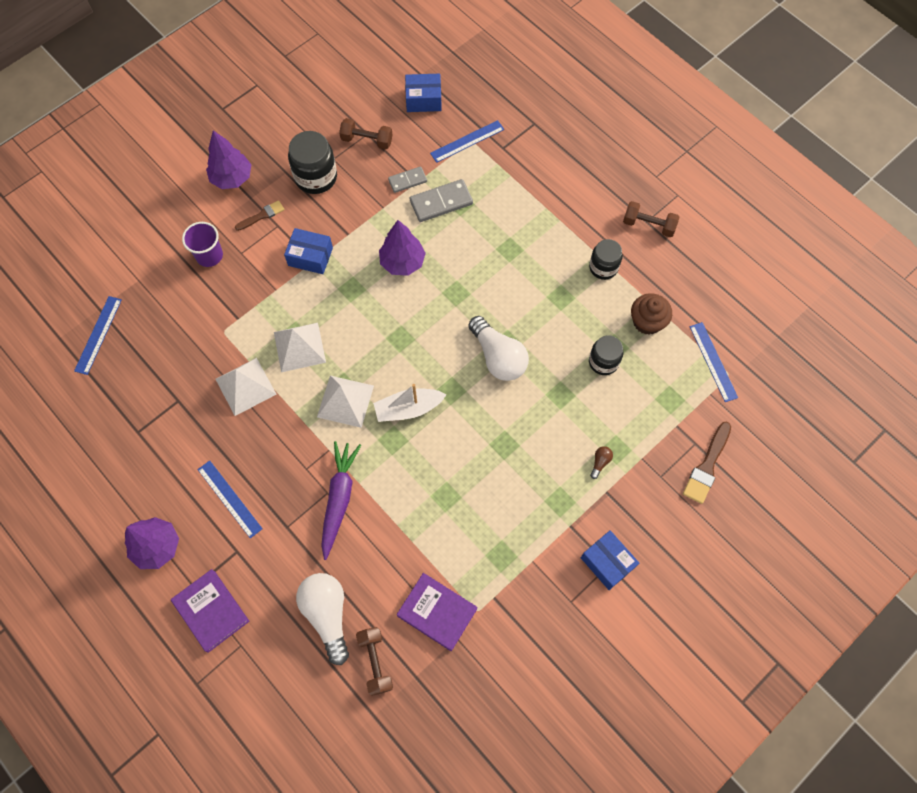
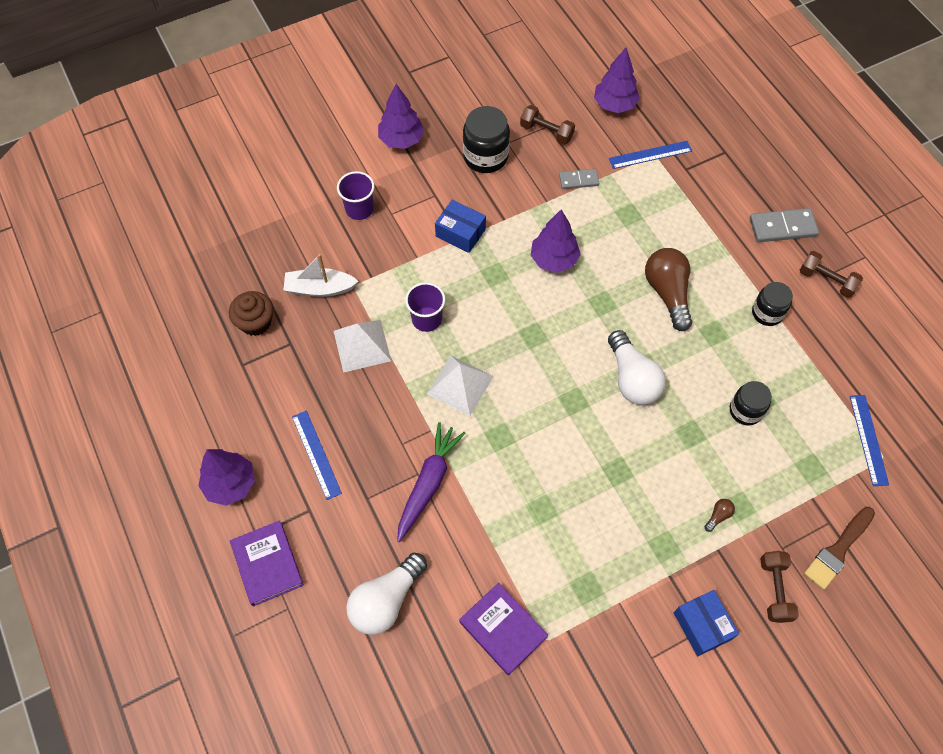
camera: 15 degrees right, 5 degrees down
(98, 335) = (230, 261): blue ruler -> none
(262, 215) = (422, 182): brown brush -> none
(299, 347) = (427, 319): white pyramid -> purple cup
(327, 614) = (386, 600): white light bulb -> white light bulb turned 135 degrees counterclockwise
(375, 662) = (424, 664): brown dumbbell -> brown dumbbell (774, 590)
(408, 409) = (524, 409): white boat -> white boat (320, 288)
(423, 100) = (614, 105): blue box -> purple tree
(441, 202) = (608, 209): grey domino -> grey domino (782, 227)
(512, 270) = (667, 293): none -> brown light bulb
(647, 321) = (803, 380): brown cupcake -> brown cupcake (255, 322)

